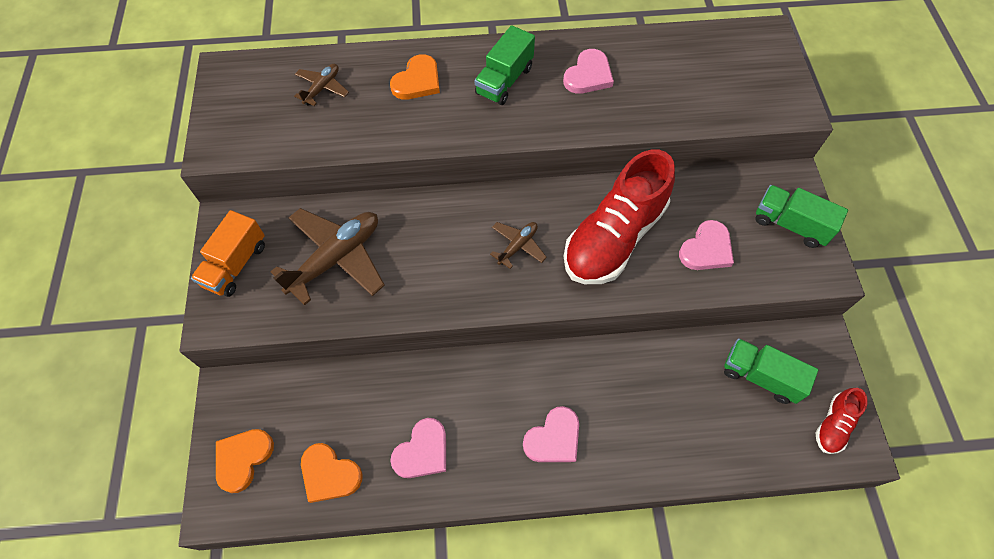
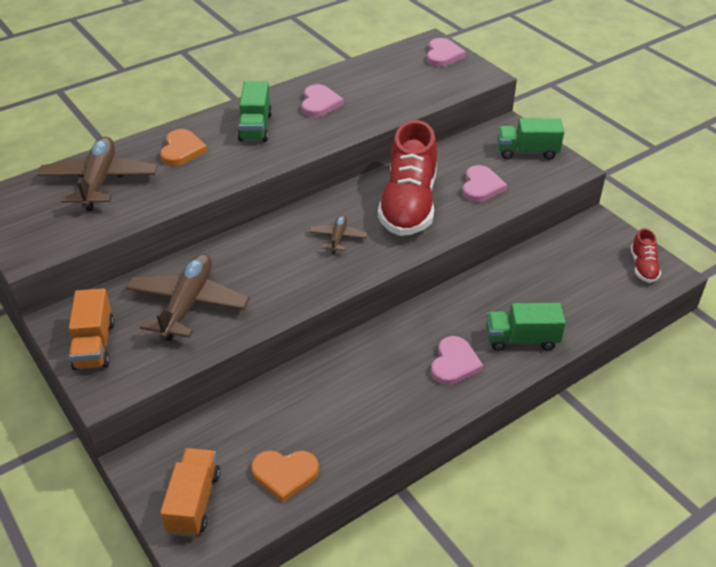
camera: 30 degrees left, 20 degrees down
(243, 459) = (194, 502): orange heart -> orange truck
(322, 88) = (99, 181): brown plane -> brown plane, size x1.97
(422, 451) = (354, 421): pink heart -> pink heart (443, 55)
(760, 376) = (573, 260): green truck -> green truck (522, 339)

